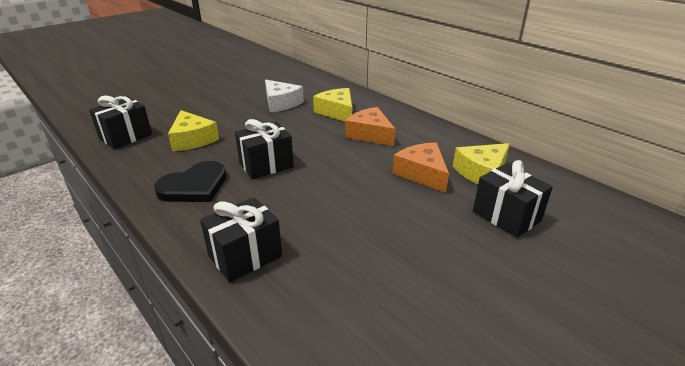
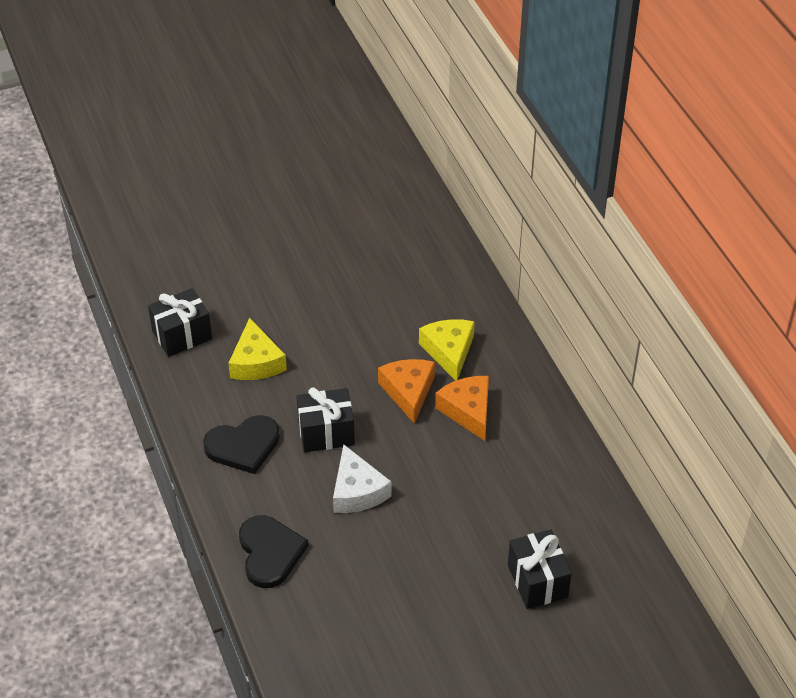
camera: 20 degrees right, 15 degrees up
(245, 256) = (270, 552): black gift -> black heart
(281, 103) = (384, 311): white cheese -> white cheese (357, 491)
(422, 174) = (490, 496): orange cheese -> orange cheese (408, 392)
(482, 172) = (558, 514): yellow cheese -> none

